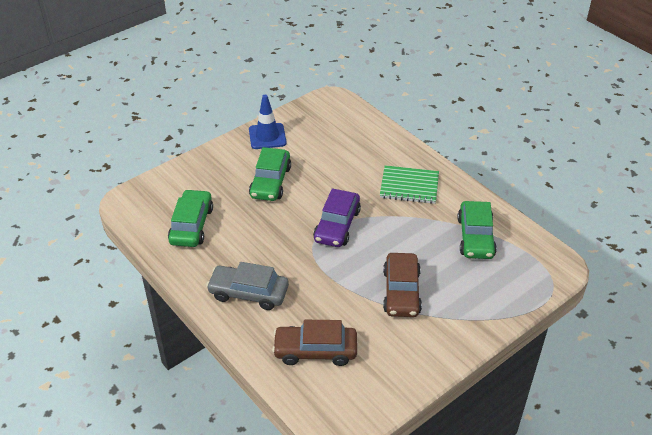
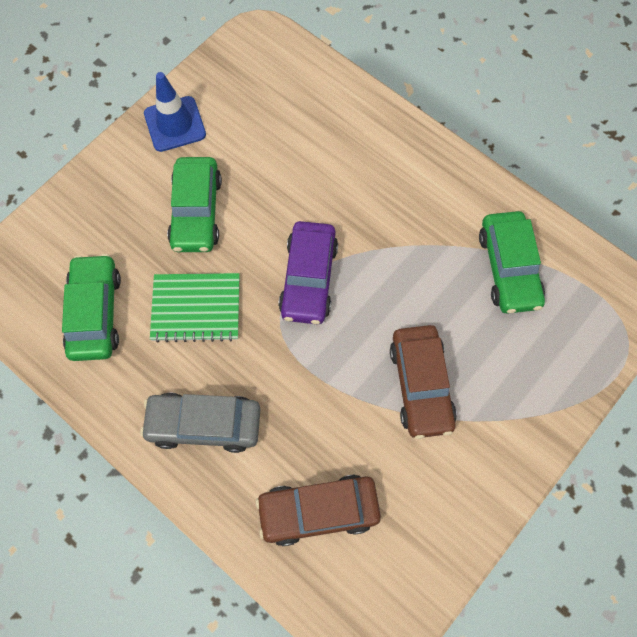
camera: 10 degrees left, 25 degrees up
(409, 186) = (400, 188): green notebook -> green notebook (196, 308)

